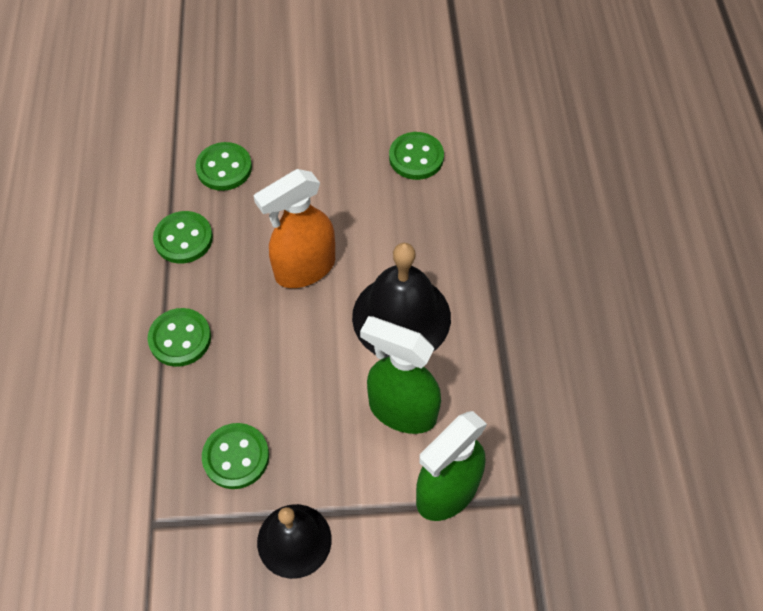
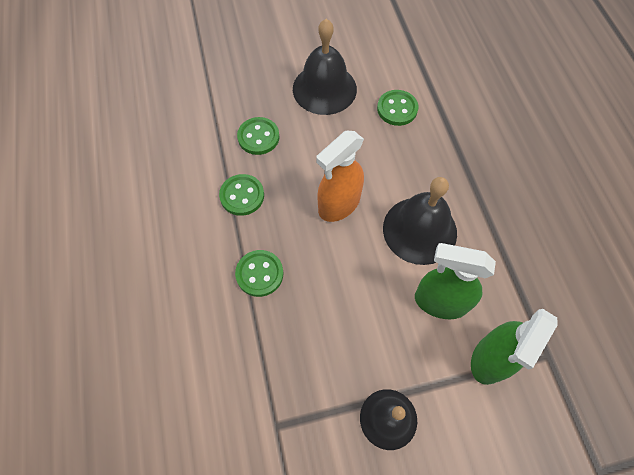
camera: 10 degrees left, 5 degrees up
(236, 457) = (326, 360): green button -> none
(327, 118) = (324, 89): none -> black bell

